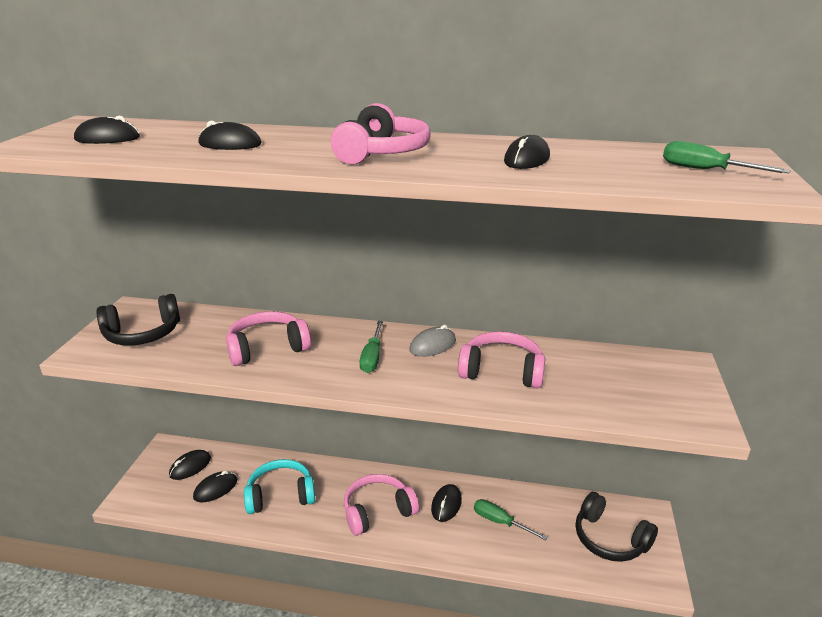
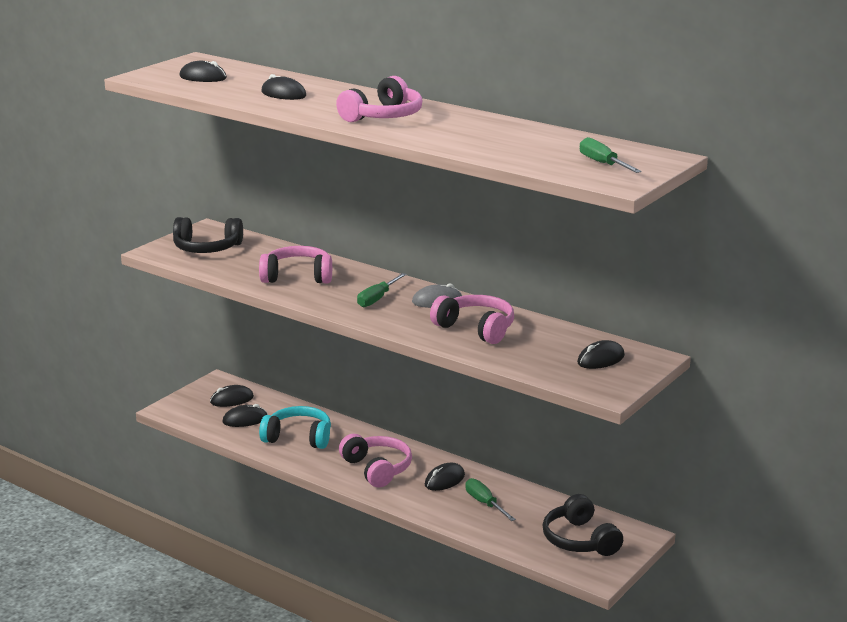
camera: 25 degrees right, 5 degrees down
(377, 511) = (377, 469): pink headphones -> pink headphones turned 60 degrees clockwise
(526, 159) = (483, 136): black mouse -> black mouse (600, 359)

